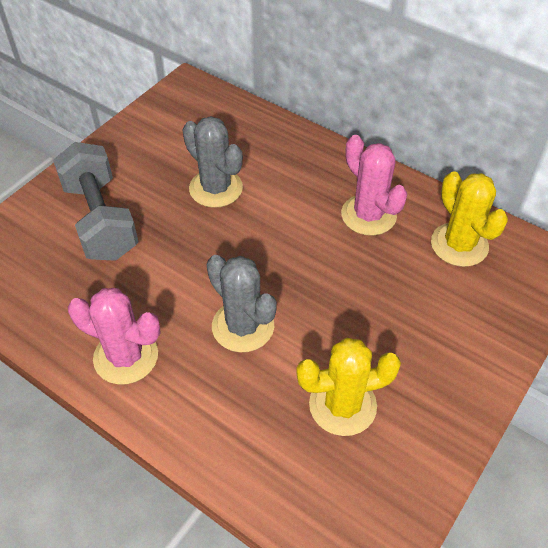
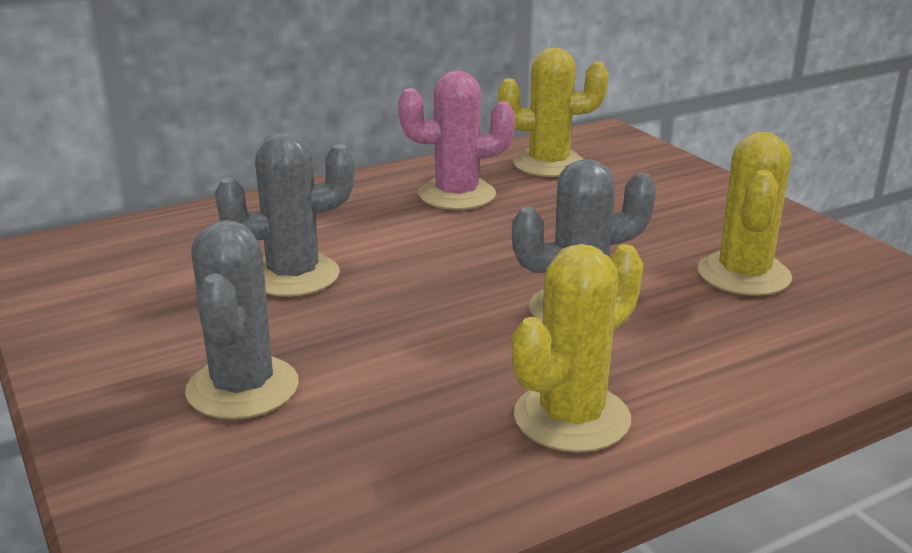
camera: 65 degrees left, 25 degrees down
(100, 220) = (242, 388): grey dumbbell -> grey cactus
(126, 356) = (571, 418): pink cactus -> yellow cactus

